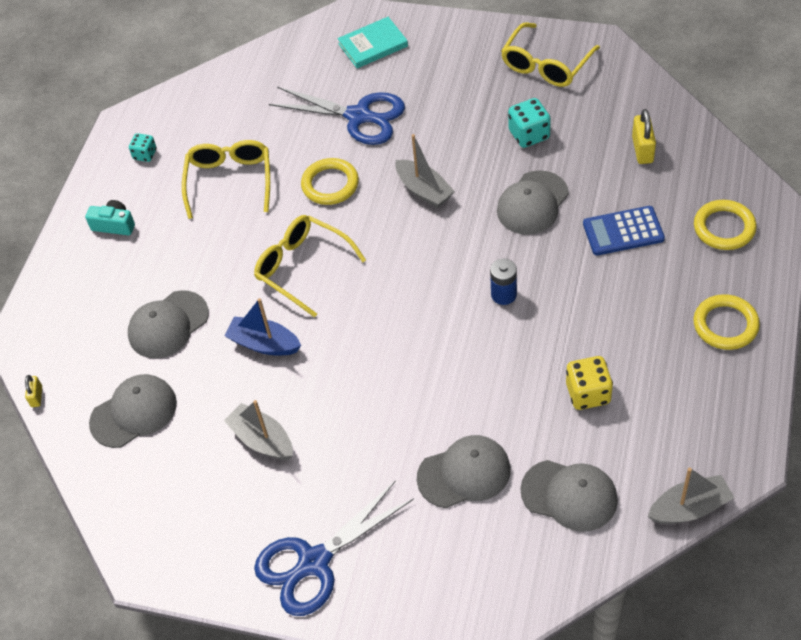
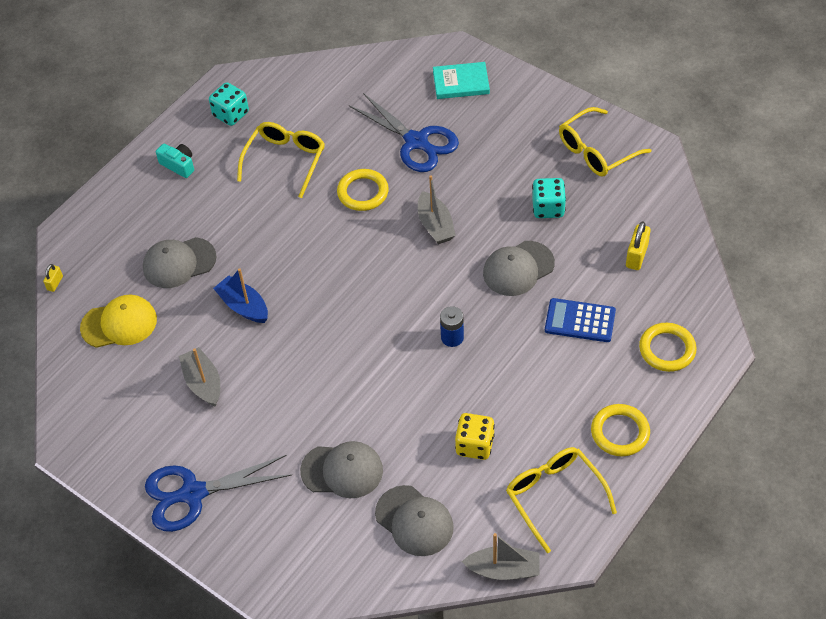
camera: 20 degrees right, 0 degrees up
(134, 412) = (119, 324): grey cap -> yellow cap
(145, 154) = (231, 114): turquoise dice -> turquoise dice, size x1.60
(302, 267) = (305, 255): yellow glasses -> yellow glasses (554, 496)

